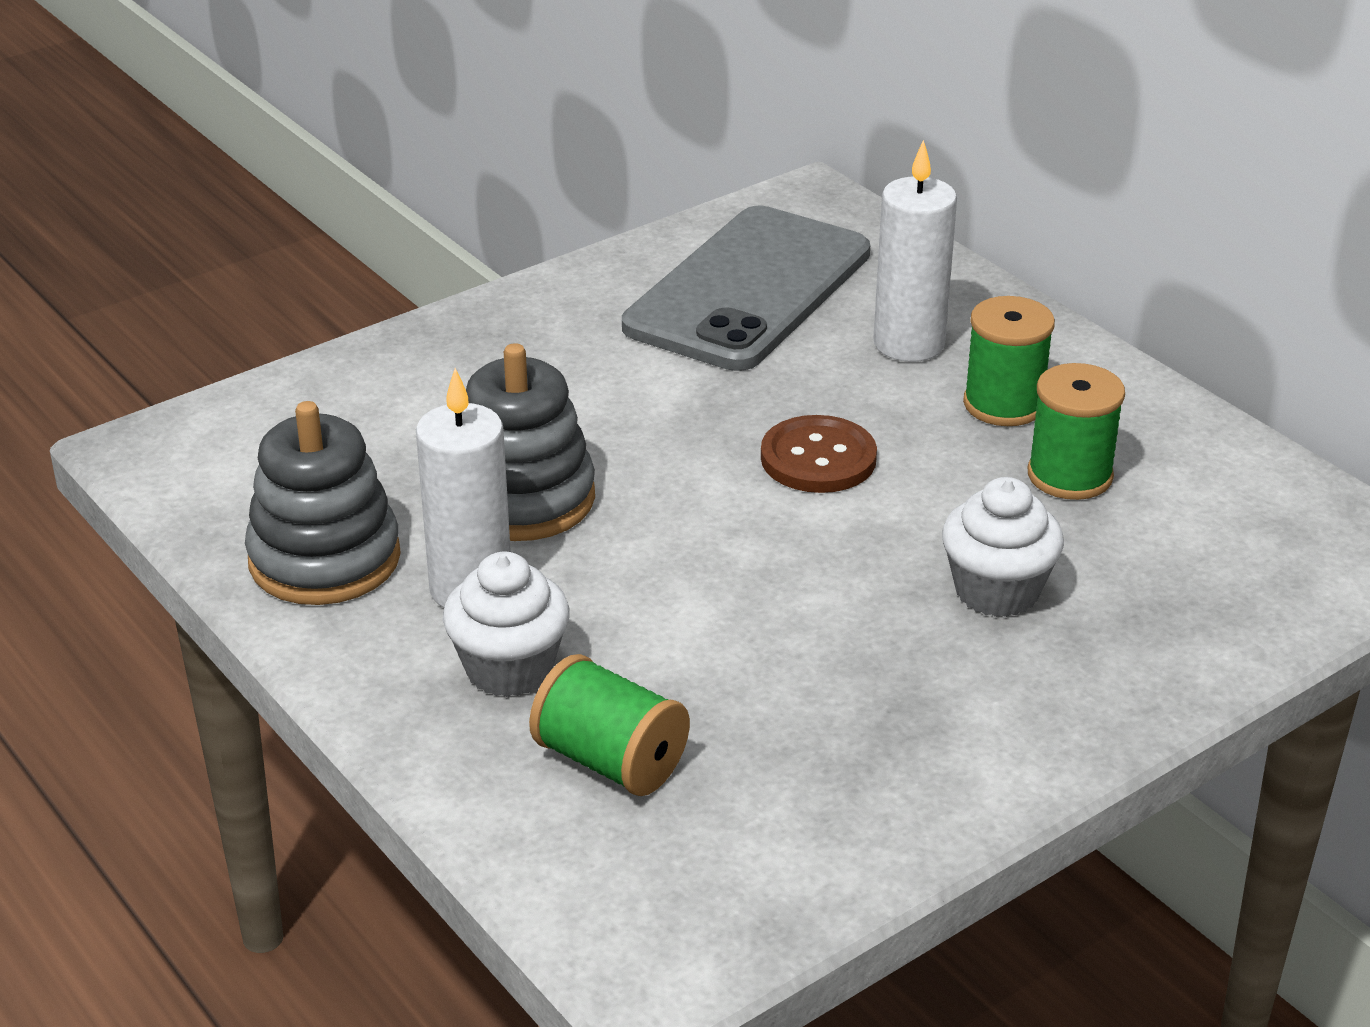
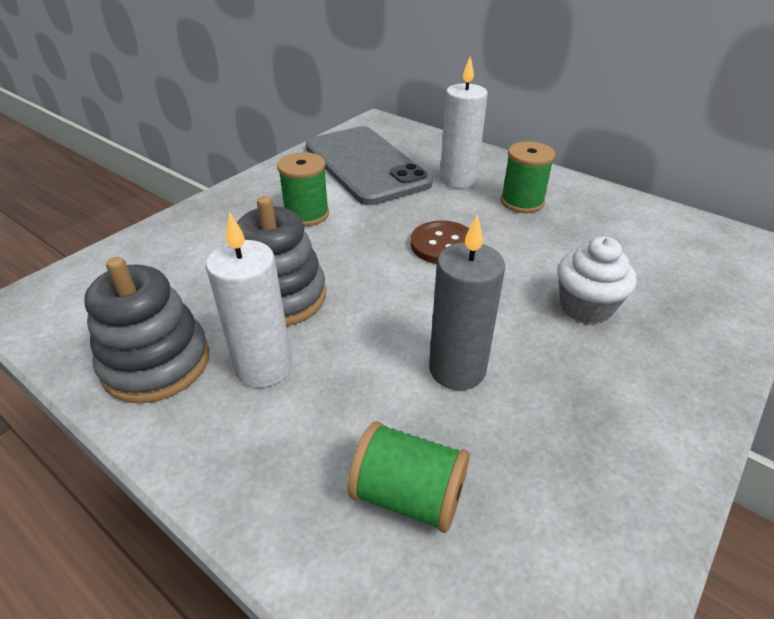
camera: 15 degrees left, 5 degrees up
(509, 668) = (308, 426): white cupcake -> none
(745, 639) = (457, 369): none -> grey candle
(748, 290) = (366, 165): grey phone -> grey phone turned 45 degrees counterclockwise
(1070, 475) = (578, 233): green spool -> green spool (307, 214)

